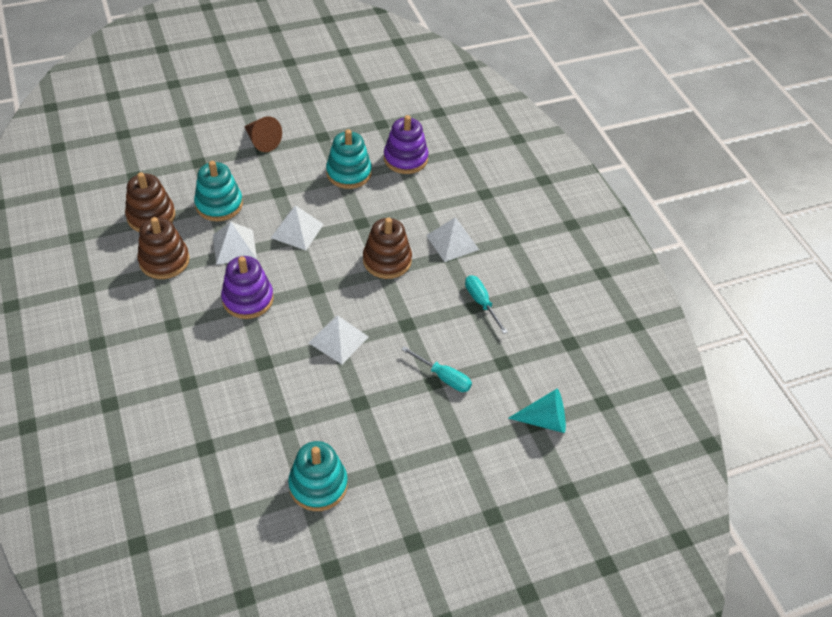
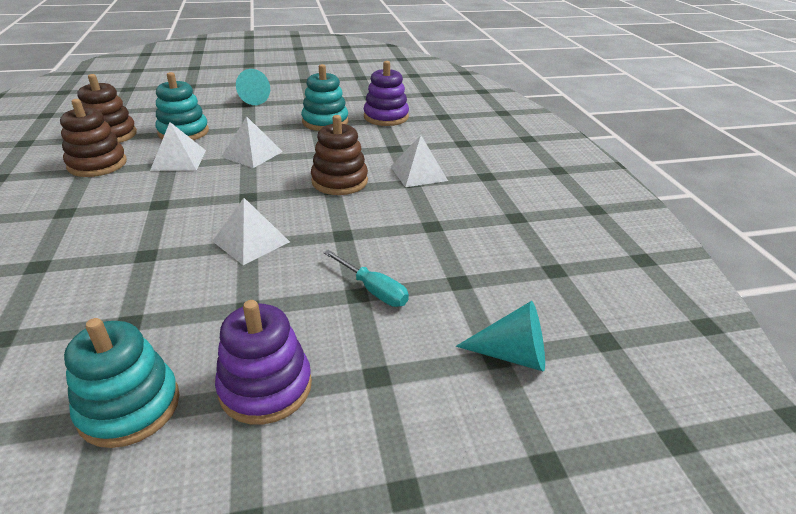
camera: 10 degrees right, 15 degrees down
(248, 299) = (165, 199): purple stacking toy -> purple stacking toy (265, 387)
(262, 141) = (251, 99): brown cone -> turquoise cone
(481, 302) = (441, 223): turquoise screwdriver -> none

